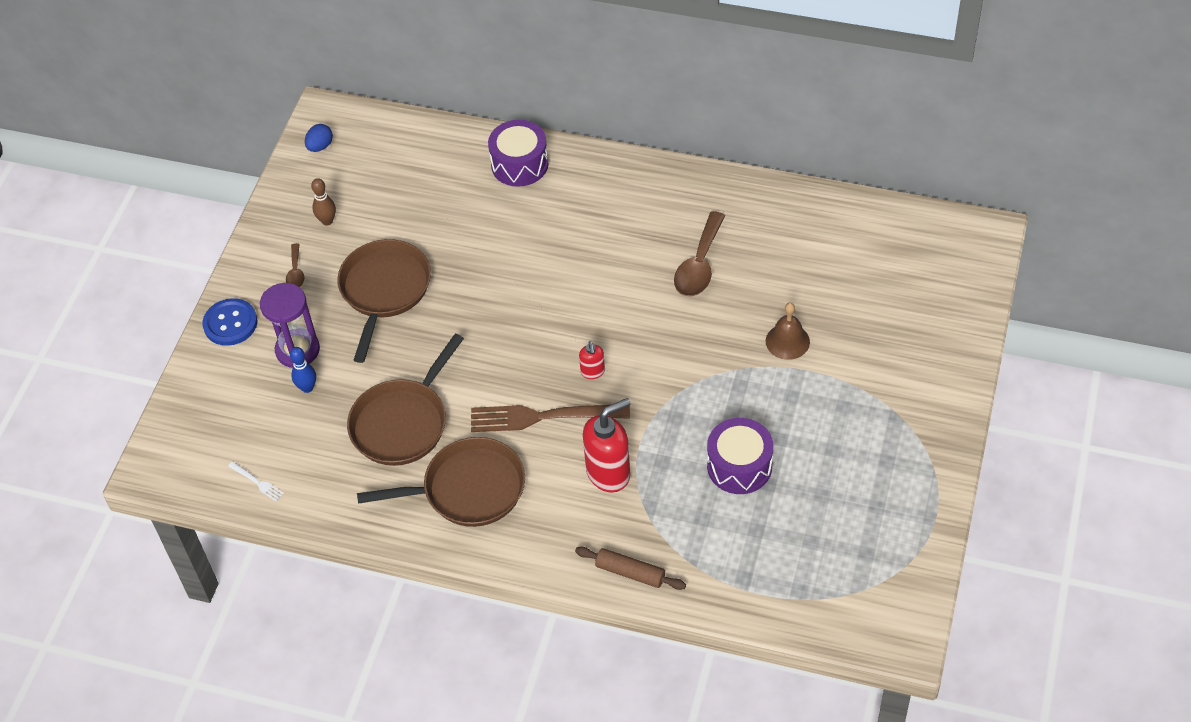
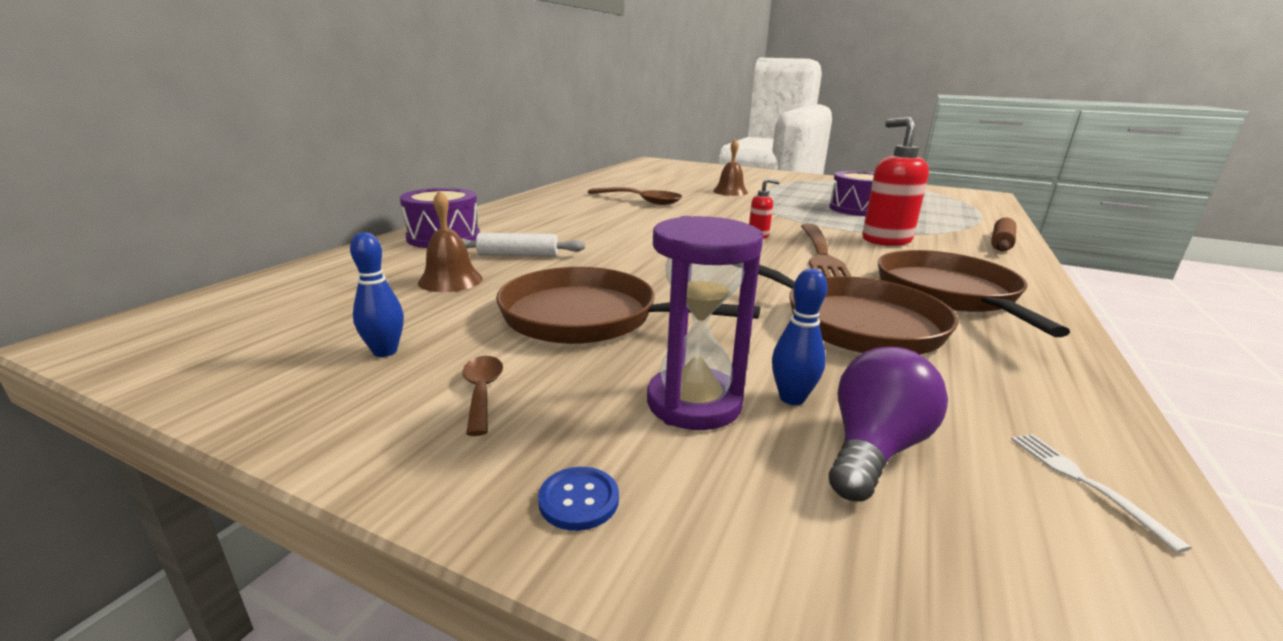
camera: 85 degrees left, 30 degrees down
(230, 323) = (579, 500): blue button -> blue button, size x0.53
(258, 482) = (1082, 481): white fork -> white fork turned 60 degrees counterclockwise
(270, 415) = (874, 449): none -> purple light bulb
(295, 272) = (482, 392): brown spoon -> brown spoon turned 105 degrees counterclockwise
(320, 146) = (185, 346): blue egg -> none
(327, 221) = (385, 351): brown bowling pin -> blue bowling pin
(428, 206) = (450, 280): none -> brown bell
(488, 223) = (518, 255): none -> white rolling pin

